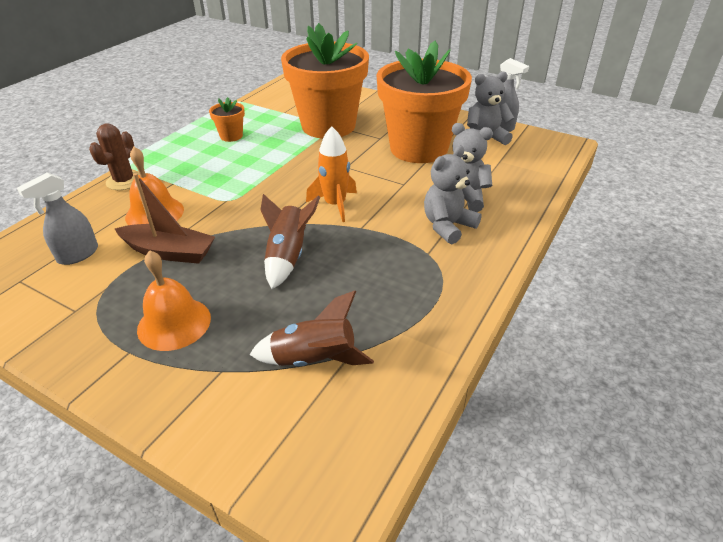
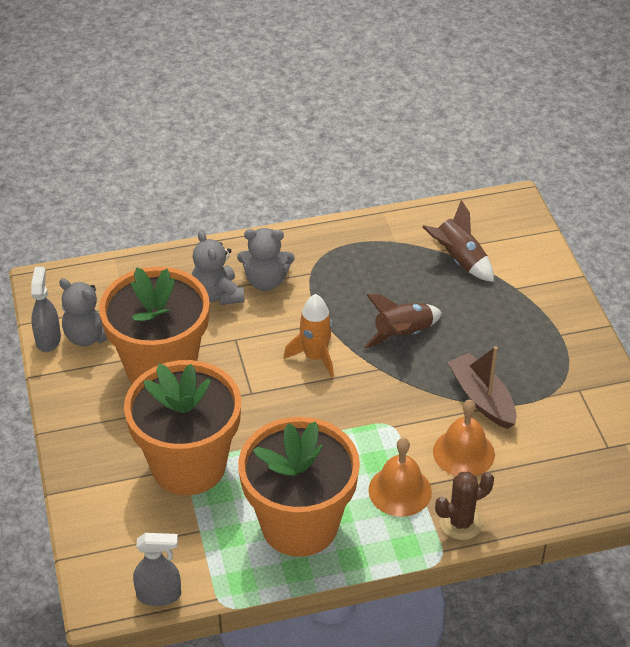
camera: 135 degrees left, 5 degrees up
(78, 255) = (552, 445): grey spray bottle -> grey spray bottle (159, 595)
(174, 323) = (520, 335): orange bell -> orange bell (400, 491)
(231, 136) = (299, 525): orange flower pot -> orange flower pot, size x2.47

